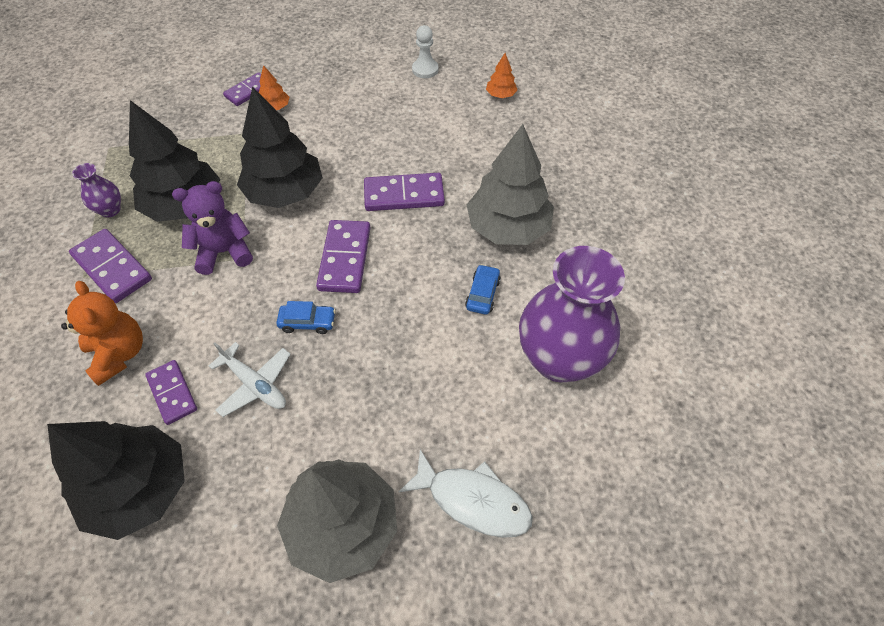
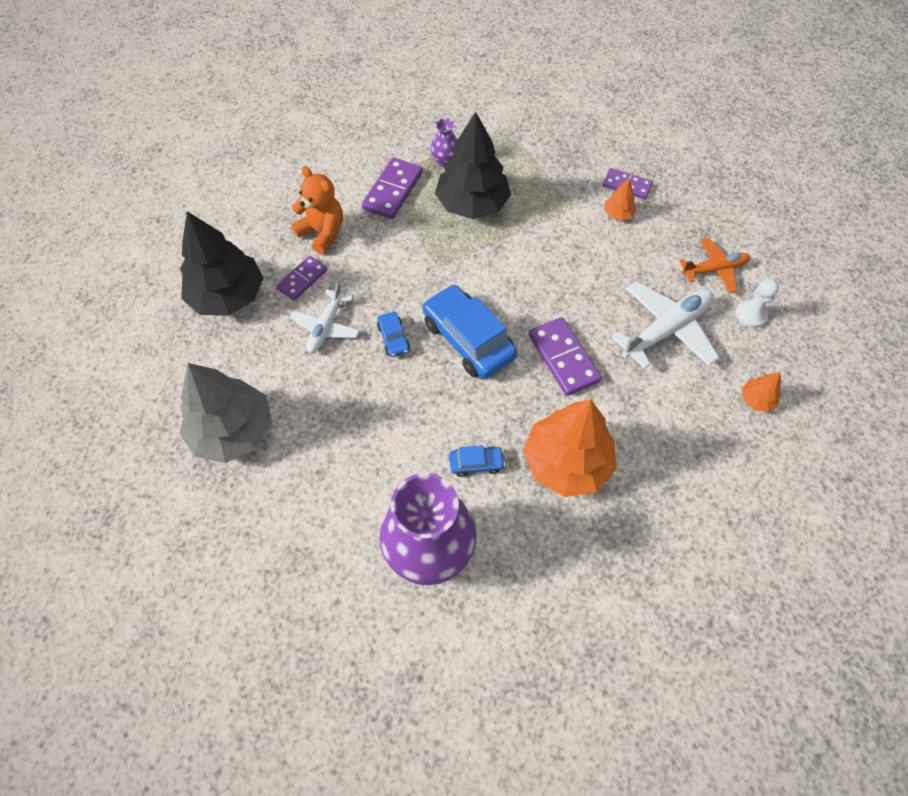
camera: 70 degrees right, 5 degrees up
(119, 354) = (322, 233): orange teddy bear -> orange teddy bear turned 90 degrees counterclockwise
(224, 252) = (437, 252): purple teddy bear -> none
(285, 192) = (520, 265): black tree -> none
(345, 258) = (468, 339): purple domino -> blue car
(371, 72) = (714, 269): none -> orange plane
(412, 120) = (666, 330): none -> white plane
(472, 500) = (275, 516): white fish -> none
(508, 227) = (566, 462): grey tree -> orange tree

